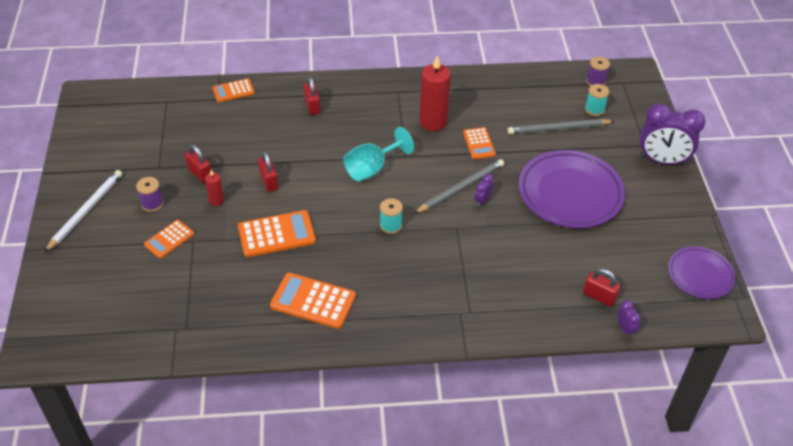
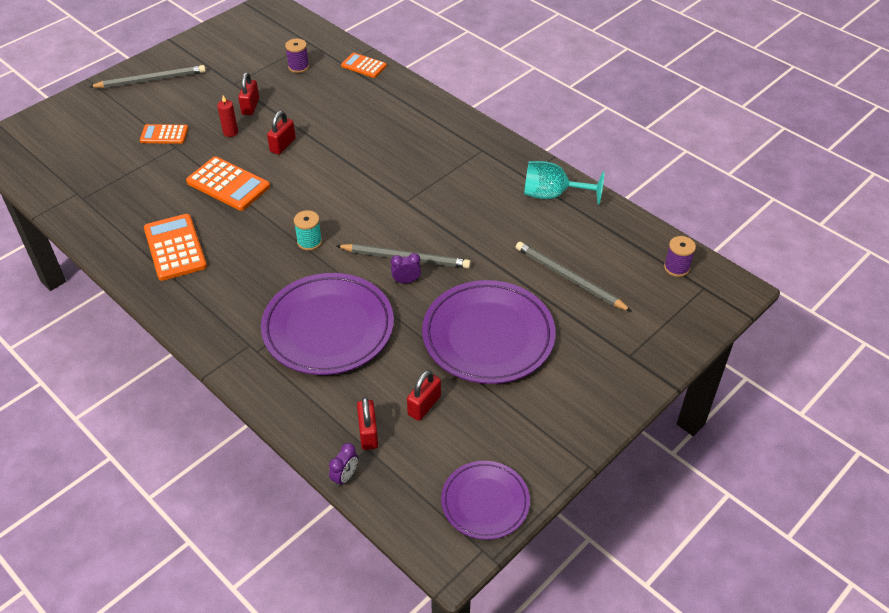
camera: 50 degrees right, 0 degrees up
(85, 211) = (150, 80): white pencil -> grey pencil
(152, 204) = (192, 104): purple spool -> purple spool (298, 67)
(312, 106) = (399, 115): red padlock -> red padlock (424, 405)
(372, 168) = (365, 191): turquoise goblet -> turquoise goblet (552, 195)
(433, 122) = (470, 193): red candle -> none
(479, 143) = (479, 237): orange calculator -> none
(486, 263) = (328, 328): none -> purple plate
(594, 109) = (633, 289): turquoise spool -> none
(662, 161) = (622, 382): purple clock -> none

